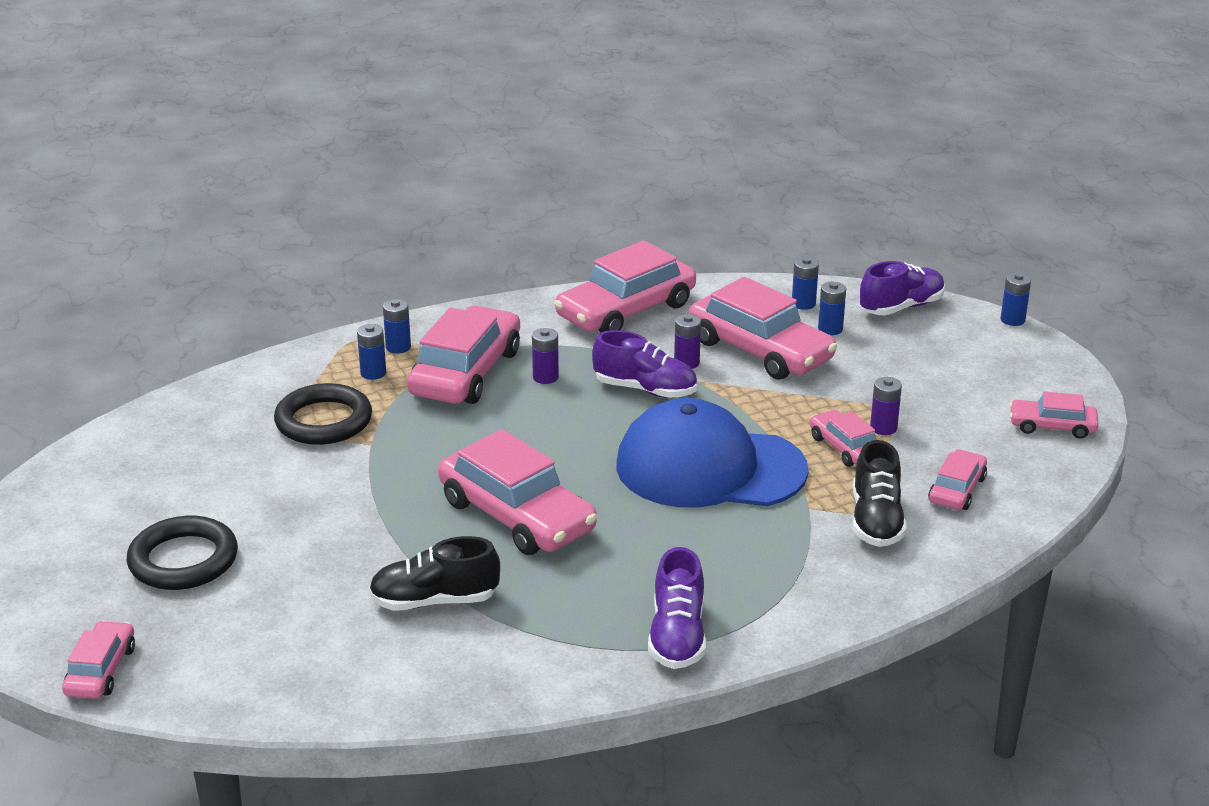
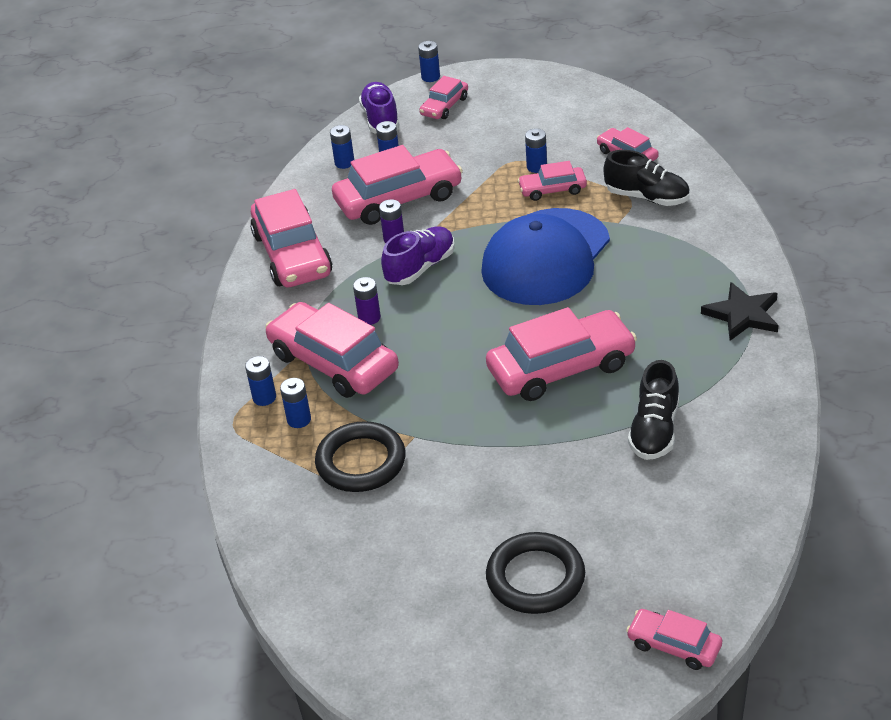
camera: 65 degrees left, 10 degrees up
(677, 636) = (742, 315): purple shoe -> black star
(883, 428) = (536, 167): purple battery -> blue battery
(1052, 426) = (573, 97): pink car -> pink car (444, 106)

